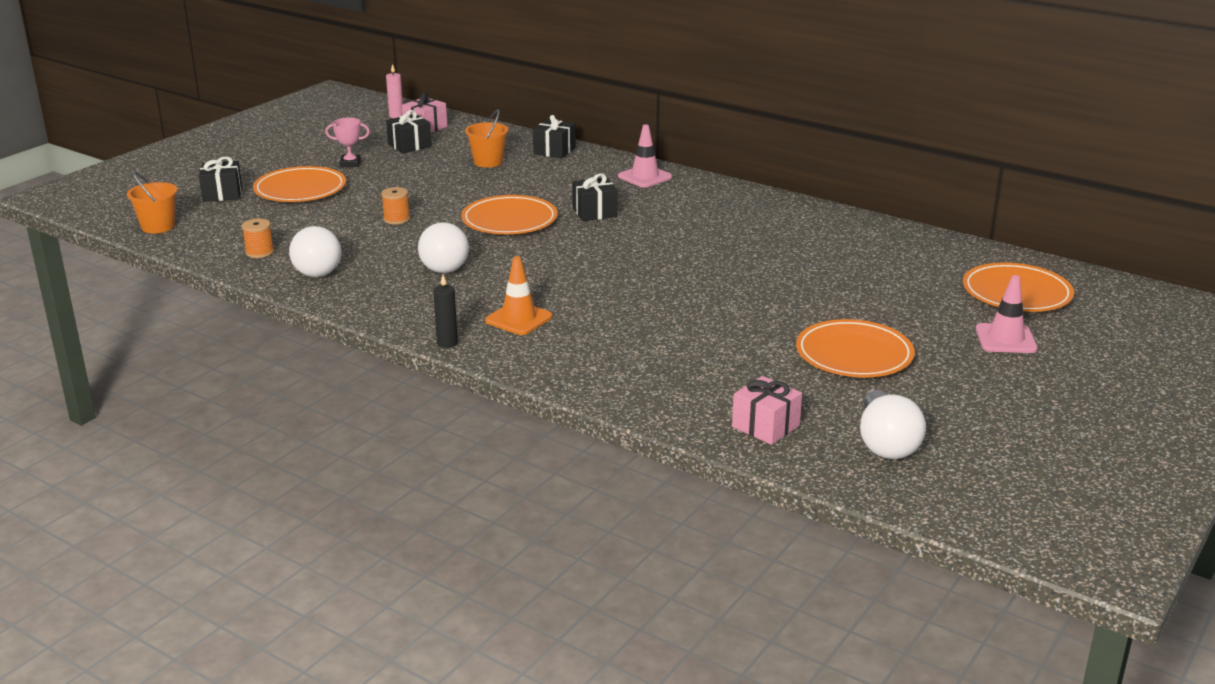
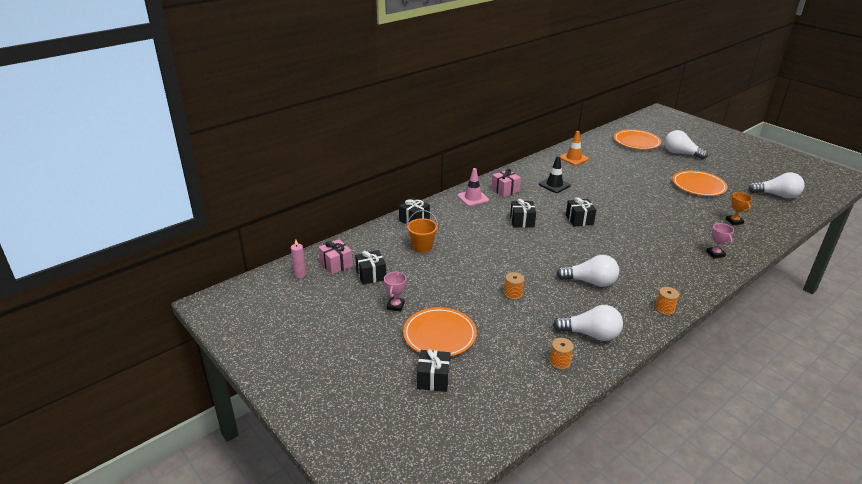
camera: 75 degrees left, 5 degrees up
(158, 227) = (495, 421): orange bucket -> none
(393, 315) = (664, 309): none -> orange spool
(447, 343) = (700, 293): black candle -> none
(509, 220) = (526, 251): orange plate -> none
(519, 319) = (667, 265): orange traffic cone -> orange traffic cone (573, 158)
(578, 360) = (715, 254): none -> pink trophy
(628, 250) = (579, 220): none -> black gift
(718, 385) = (734, 221): none -> orange trophy
(739, 227) = (554, 185): none -> black traffic cone
(765, 426) = (770, 217): pink gift -> pink gift (505, 190)
(1005, 339) = (680, 154): pink traffic cone -> white light bulb

